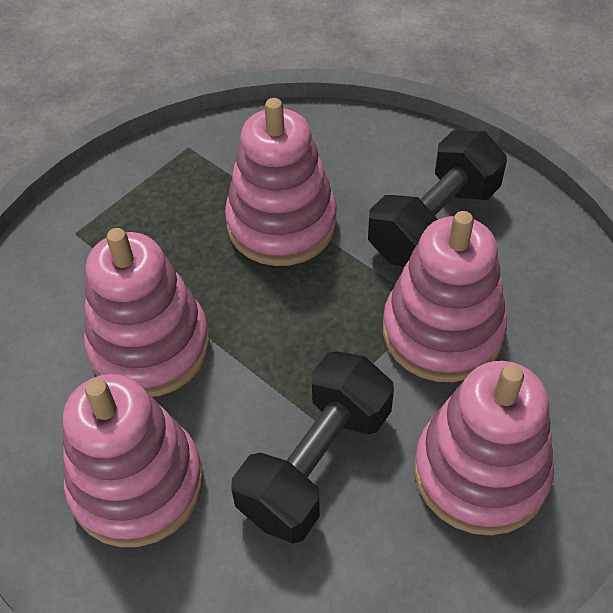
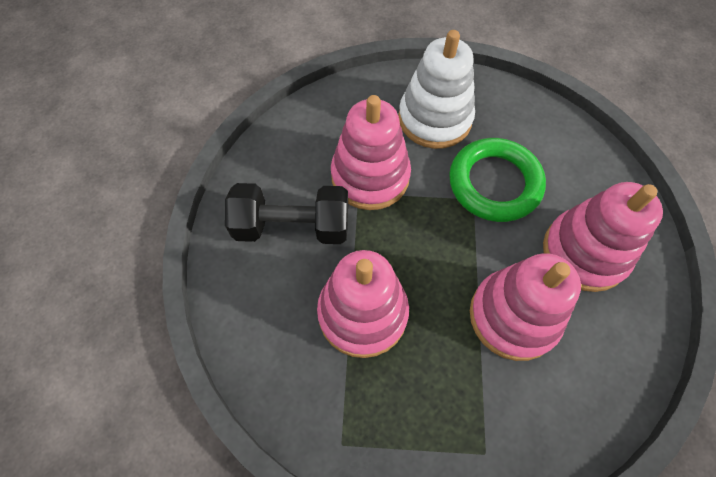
camera: 130 degrees left, 10 degrees up
(316, 463) = (494, 183): black dumbbell -> green ring
(480, 472) = (434, 119): pink stacking toy -> white stacking toy

